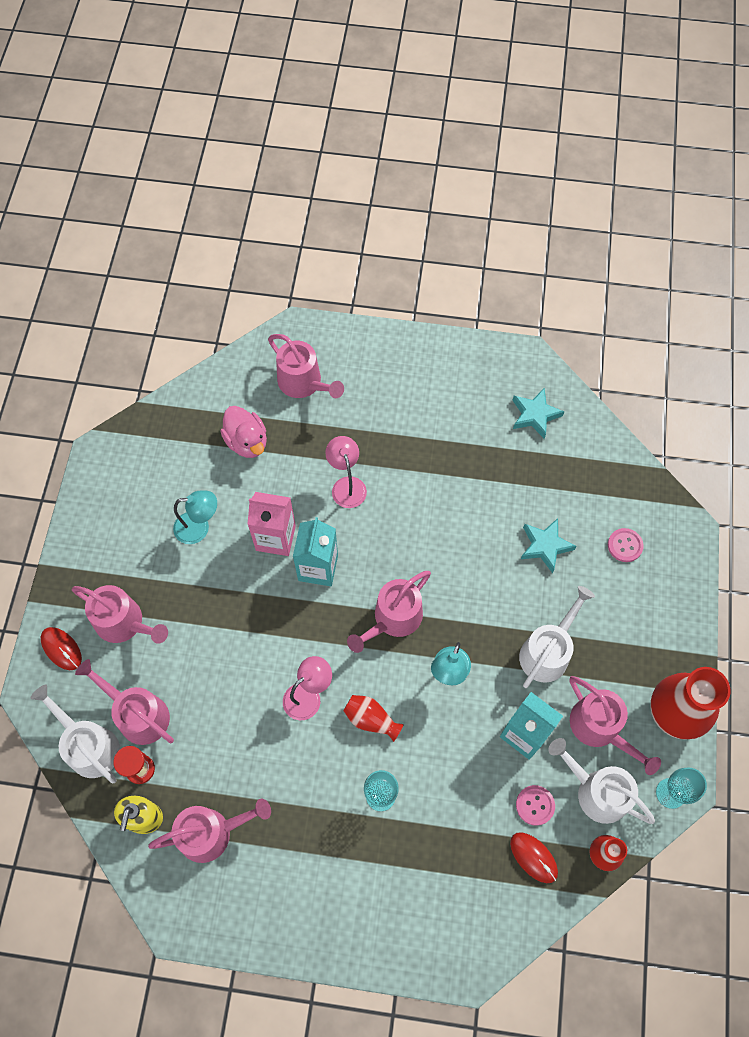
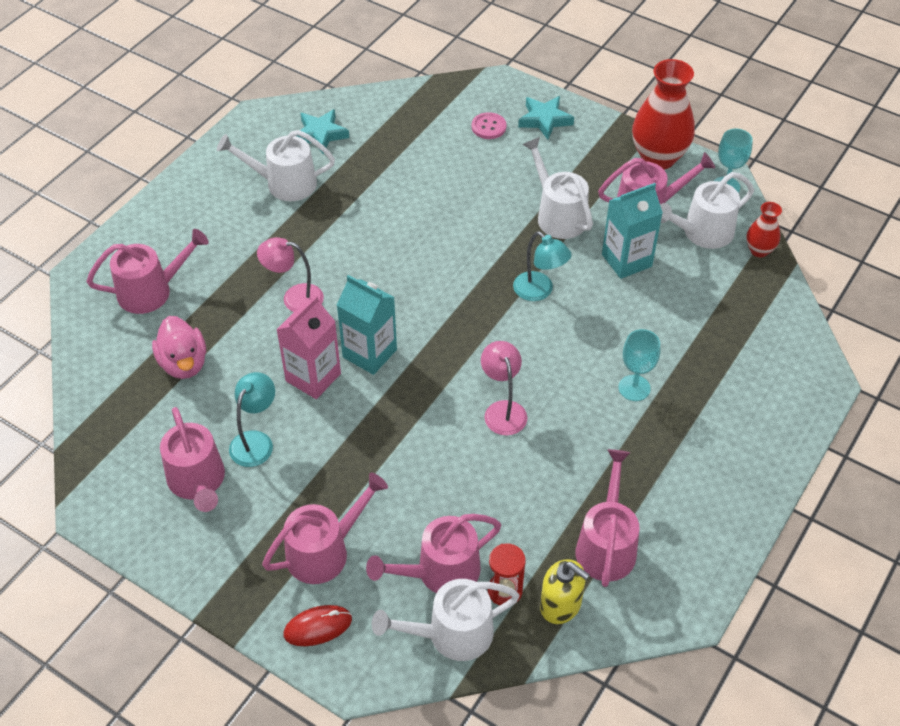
camera: 65 degrees left, 15 degrees down
(247, 442) = (184, 363): pink duck -> pink duck turned 75 degrees clockwise
(371, 719) = (554, 368): red vase -> none
(393, 619) = (461, 313): pink watering can -> pink watering can (198, 482)
(463, 416) = (284, 183): none -> white watering can
(533, 857) = (742, 297): red mouse -> none
(535, 805) = (696, 278): pink button -> none
(545, 546) = (455, 178): turquoise star -> turquoise star (544, 120)

